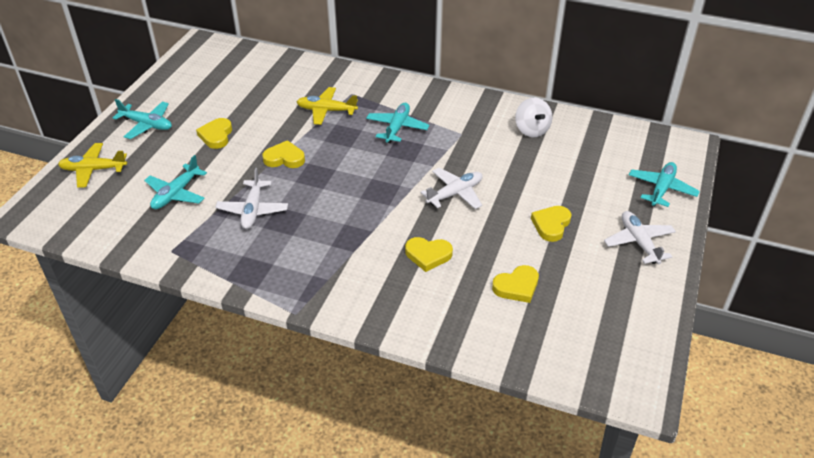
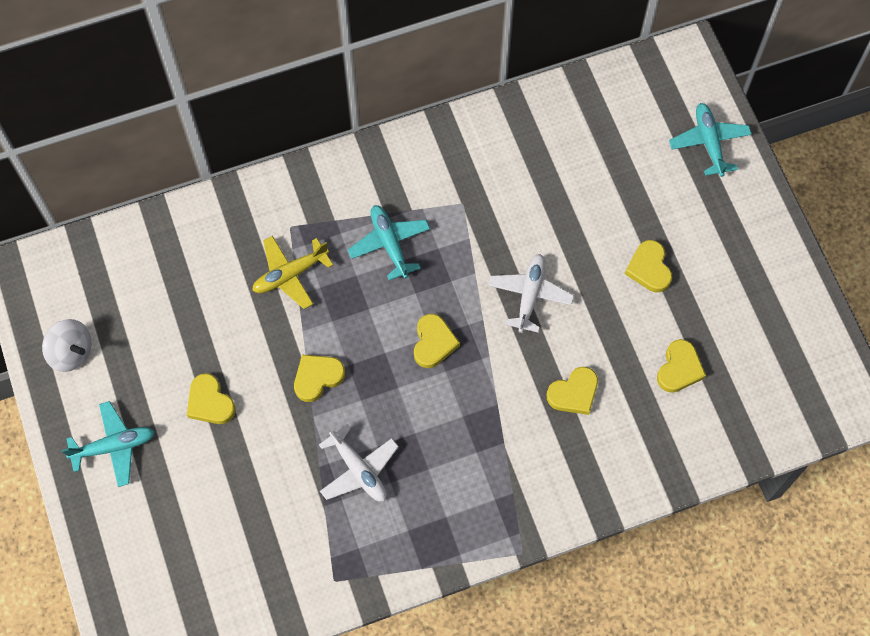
camera: 40 degrees left, 25 degrees up
(93, 170) = (132, 551): yellow plane -> none
(176, 193) = (258, 511): turquoise plane -> none
(369, 181) = (433, 343): none -> yellow heart
(531, 130) = (527, 145): white spinning top -> white spinning top (71, 352)
(639, 242) = (739, 231): white plane -> none

